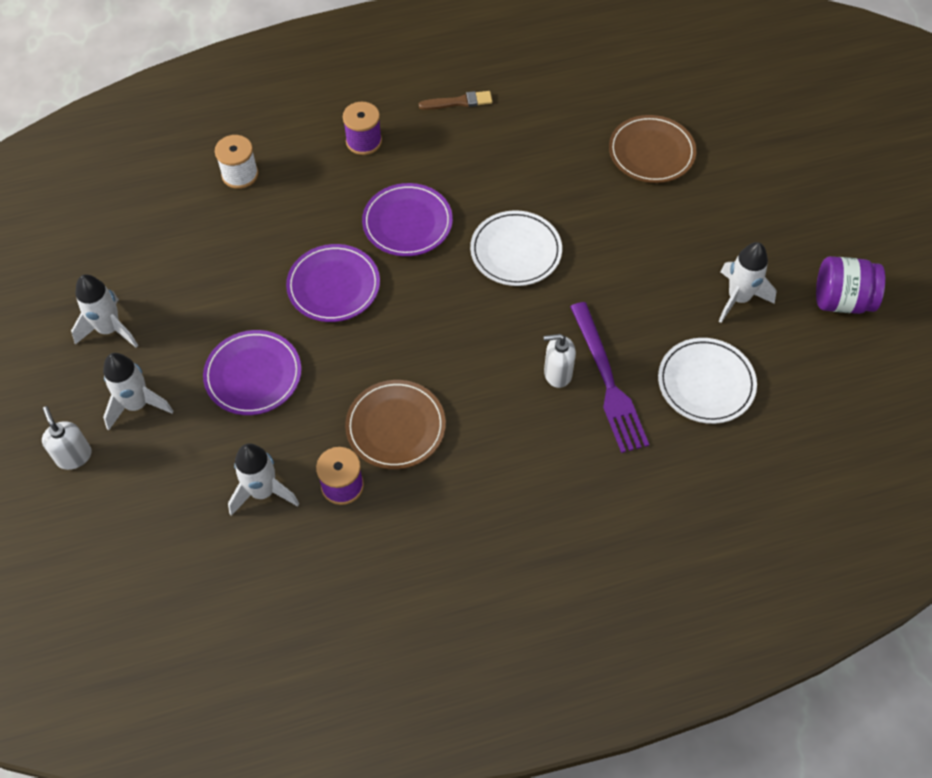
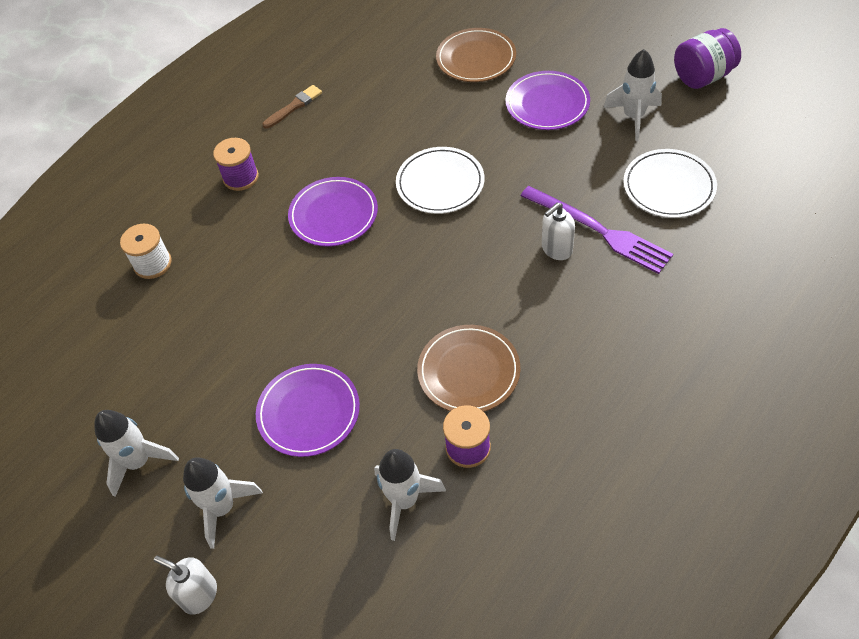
camera: 30 degrees left, 5 degrees down
(333, 286) = (315, 298): purple plate -> purple plate (547, 104)

